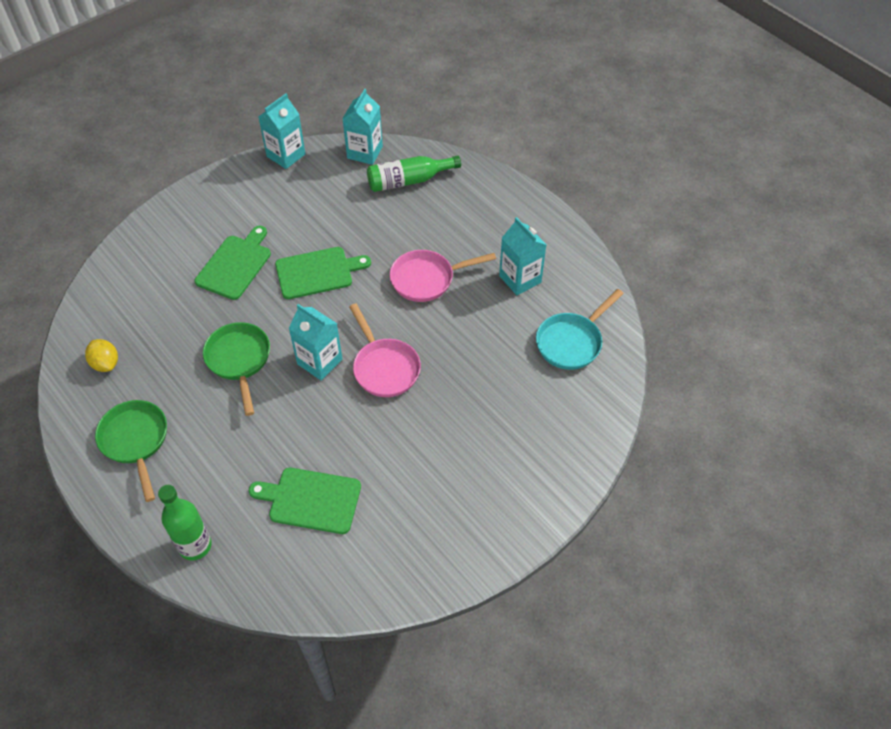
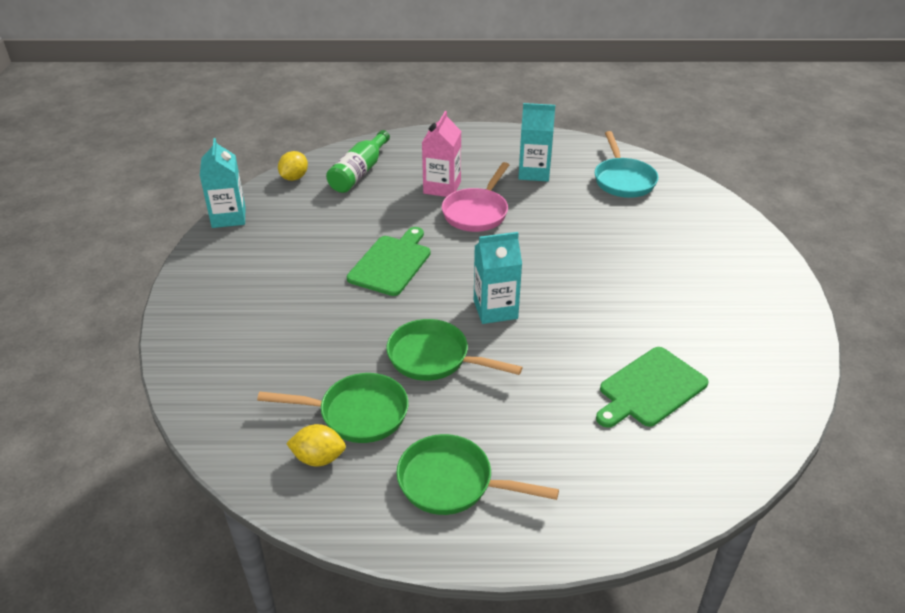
camera: 50 degrees left, 15 degrees down
(156, 356) = (357, 413): none -> green pan
(195, 546) = (634, 498): green bottle -> none
(235, 265) = (313, 306): green cutting board -> none
(365, 152) = (294, 178): turquoise carton -> yellow lemon
(384, 367) = (544, 277): pink pan -> none
(439, 238) = (442, 187): none -> pink carton

